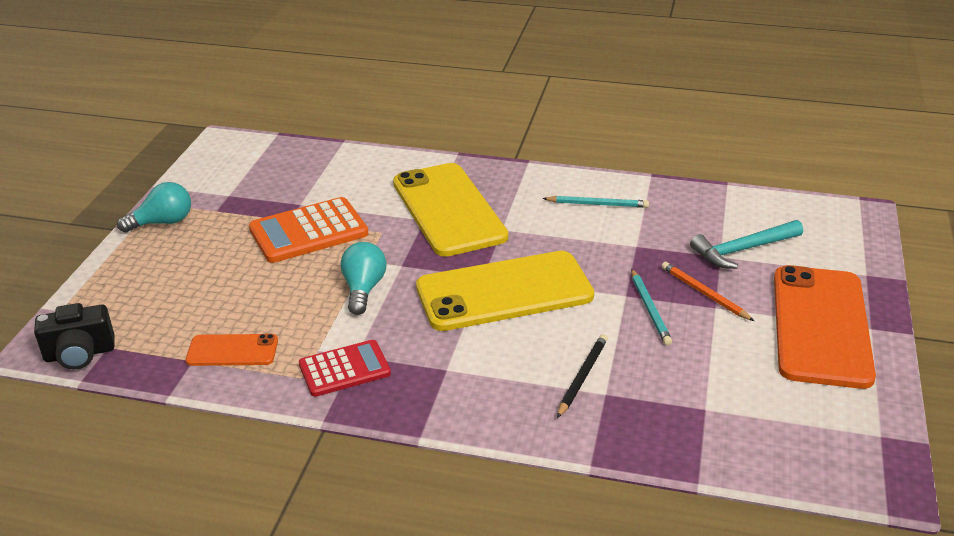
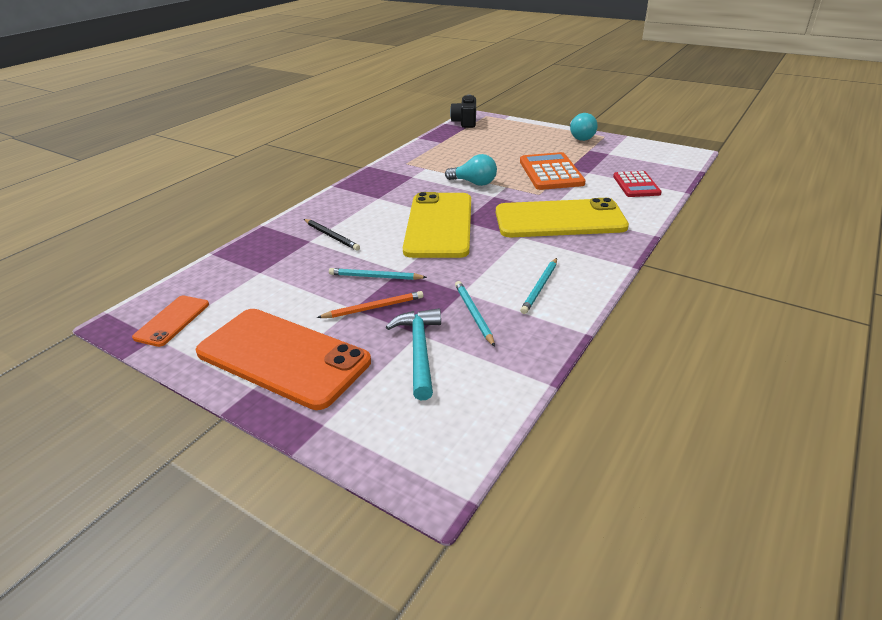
camera: 110 degrees right, 0 degrees up
(232, 350) = (441, 150): orange phone -> orange phone (172, 321)
(344, 369) = (403, 173): red calculator -> red calculator (636, 185)
(668, 232) = (473, 314): none -> turquoise pencil

